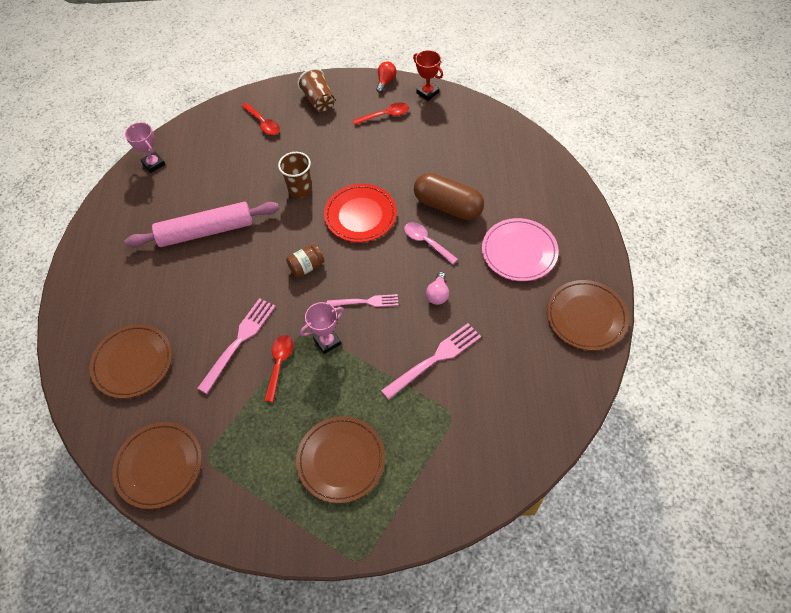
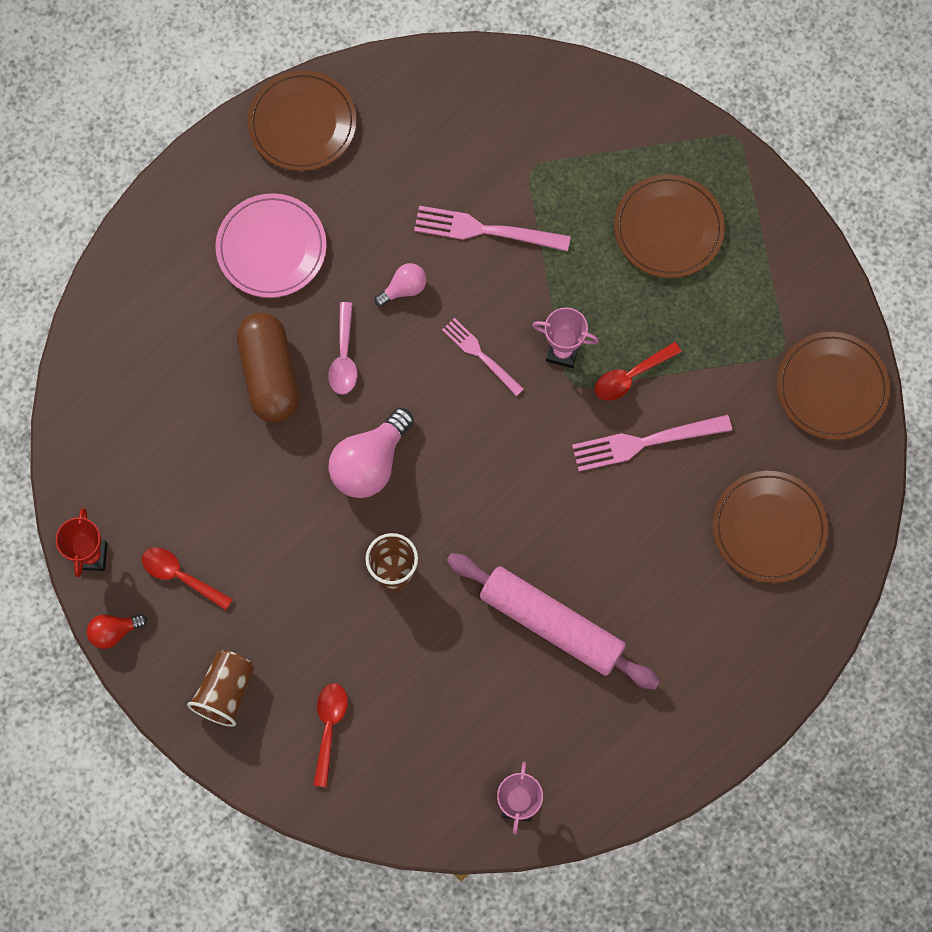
camera: 135 degrees left, 15 degrees up
(306, 267) = (494, 459): brown jar -> none
(360, 215) = (370, 463): red plate -> pink light bulb

